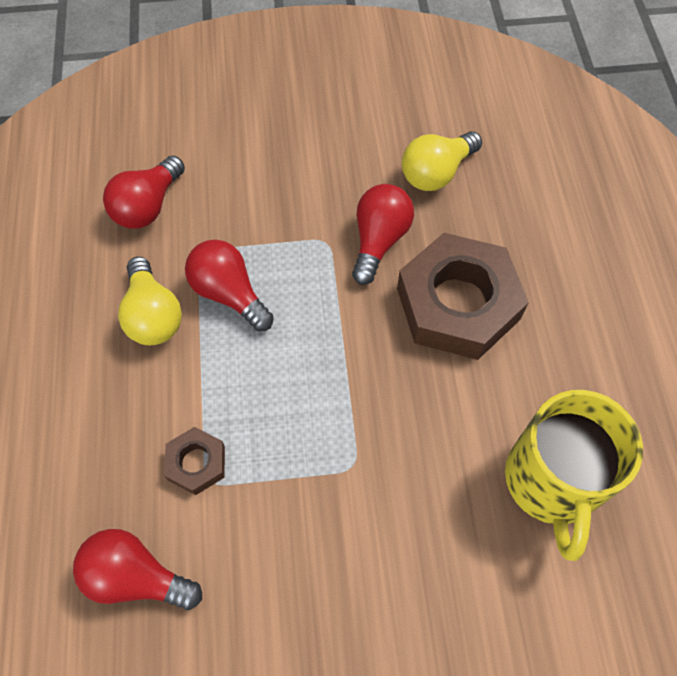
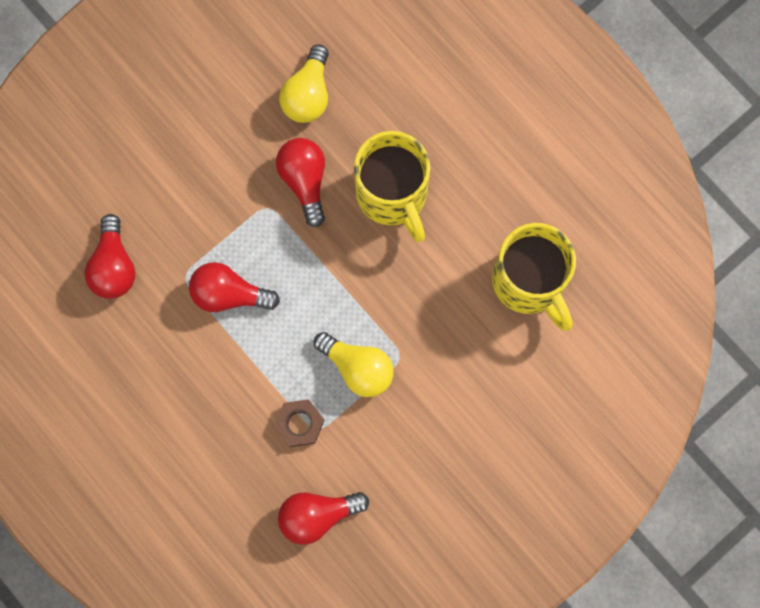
camera: 35 degrees left, 15 degrees up
(153, 315) = (188, 346): yellow light bulb -> yellow light bulb (358, 368)
(458, 304) = (393, 195): brown nut -> yellow mug

